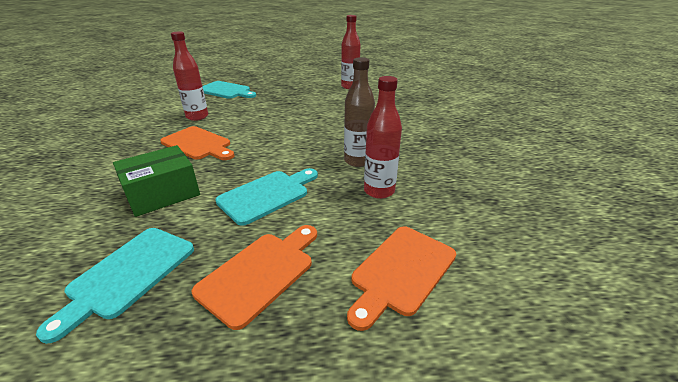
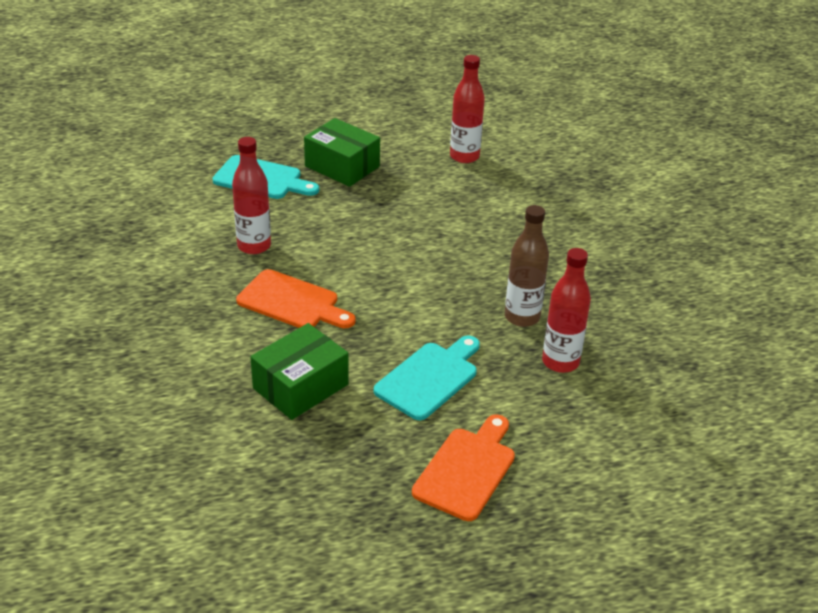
camera: 10 degrees left, 5 degrees up
(128, 274) = (335, 483): turquoise cutting board -> none
(276, 88) = (342, 166): none -> green box
(401, 271) = (604, 456): orange cutting board -> none

